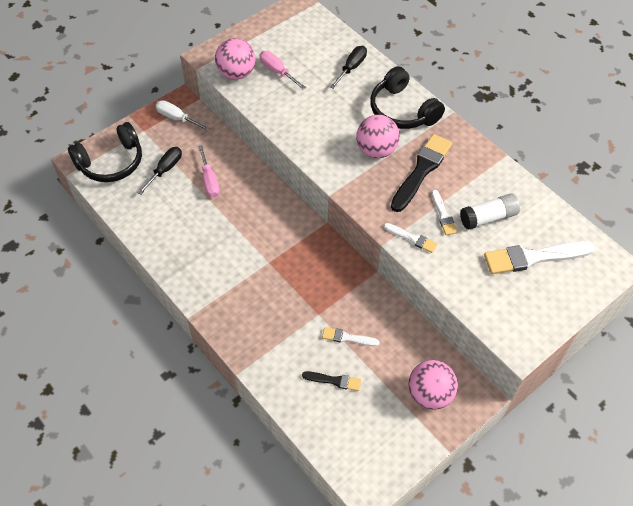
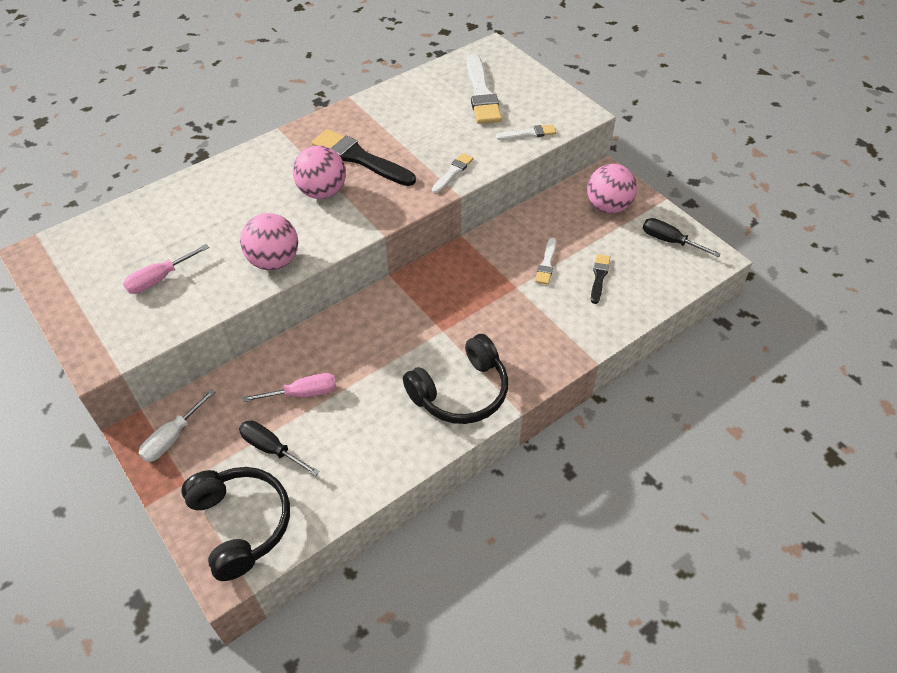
camera: 85 degrees left, 5 degrees down
(236, 73) = (147, 324): pink ball -> pink ball (274, 261)
(351, 68) = (178, 206): black screwdriver -> black screwdriver (670, 241)
(402, 110) = (265, 167): black headphones -> black headphones (461, 392)
(443, 215) = (423, 147): white brush -> white brush (528, 134)
(488, 217) = (430, 117): white glue stick -> none

